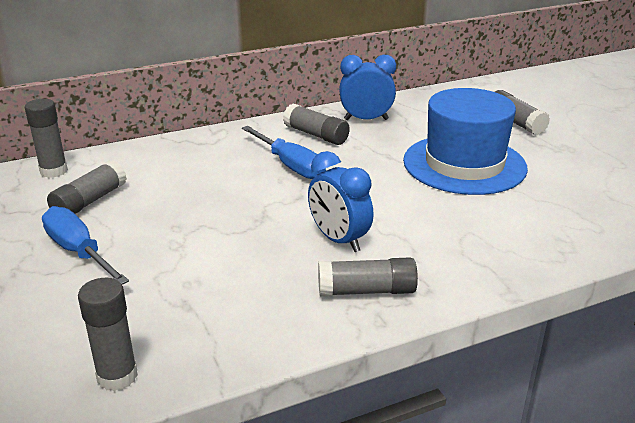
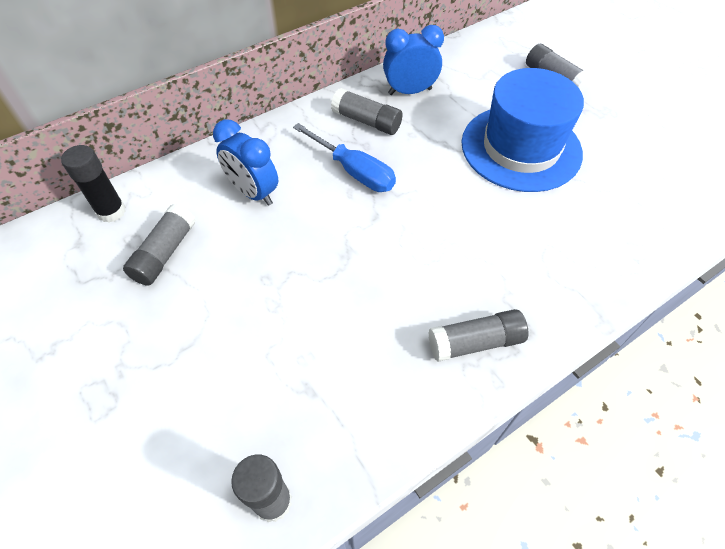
camera: 10 degrees left, 25 degrees up
(54, 171) = (111, 211): grey glue stick -> black glue stick
(78, 251) = (177, 330): blue screwdriver -> none
(339, 240) = (430, 275): blue clock -> blue clock (253, 193)

